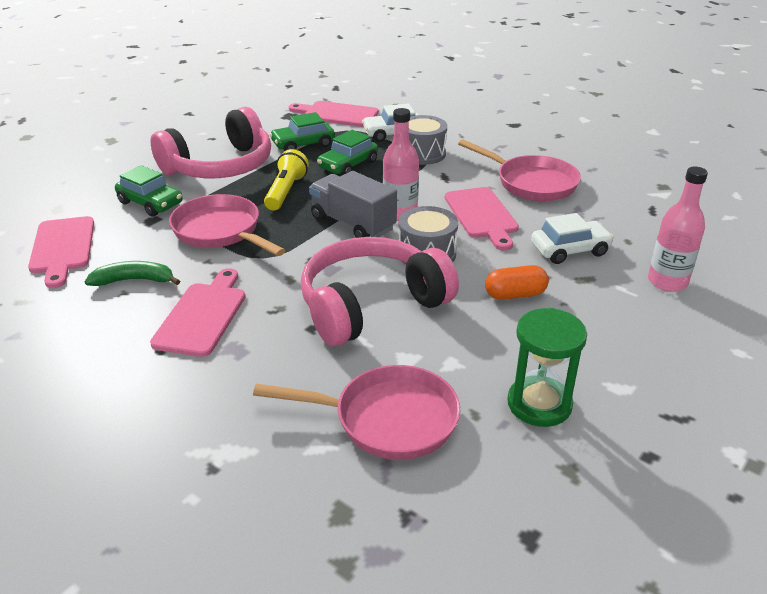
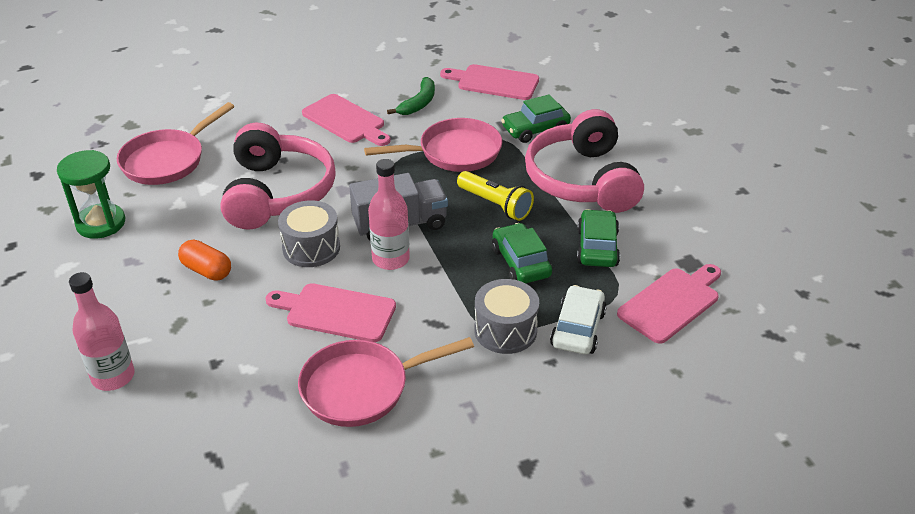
camera: 120 degrees right, 5 degrees up
(515, 294) = (207, 270): orange capsule -> orange capsule turned 75 degrees counterclockwise
(570, 250) = (223, 340): white car -> none

